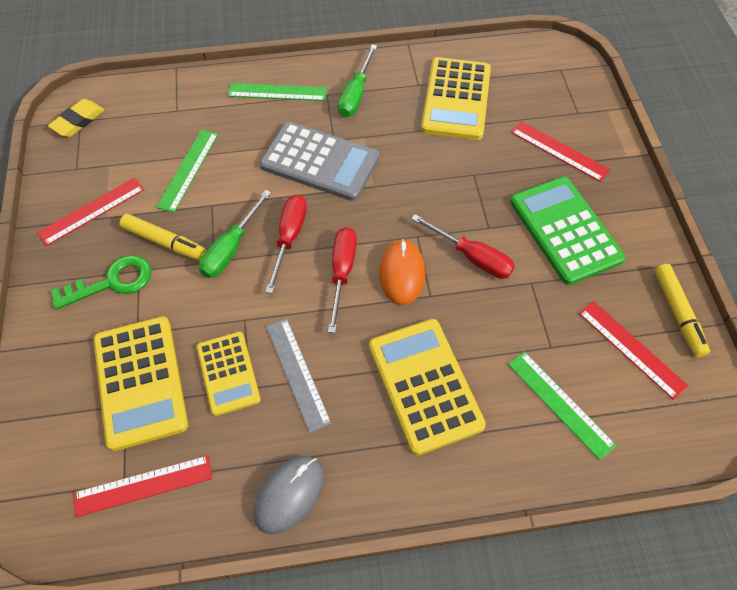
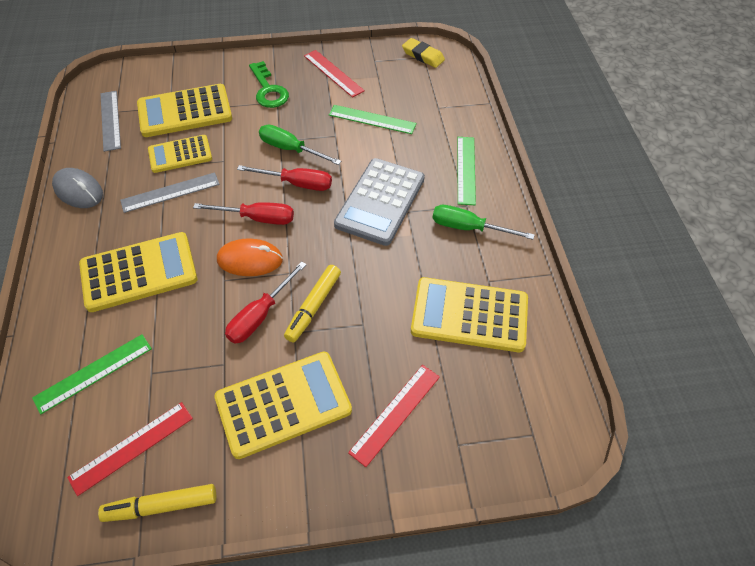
camera: 90 degrees right, 5 degrees down
(143, 485) = (110, 120): red ruler -> grey ruler
(165, 242) = (301, 112): yellow marker -> yellow marker (313, 307)
(565, 230) = (283, 404): green calculator -> yellow calculator

